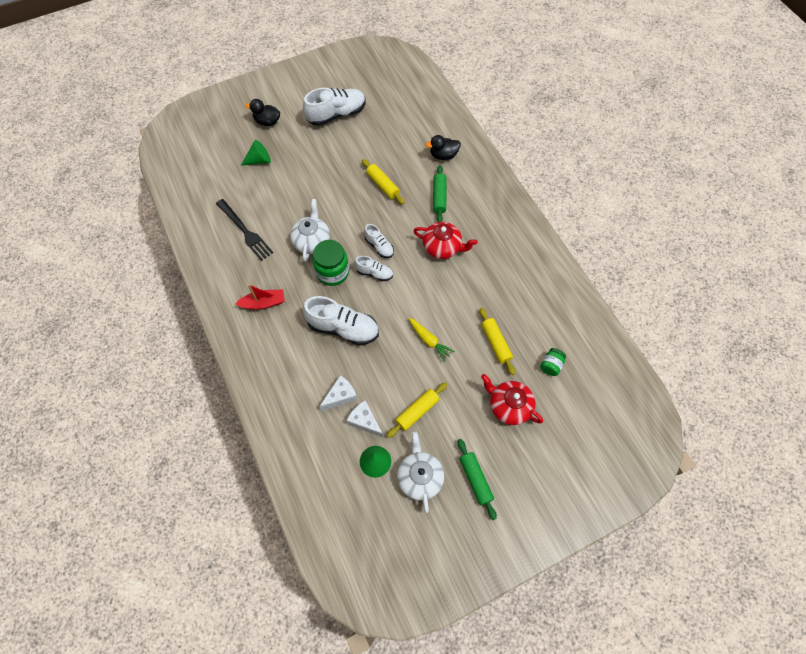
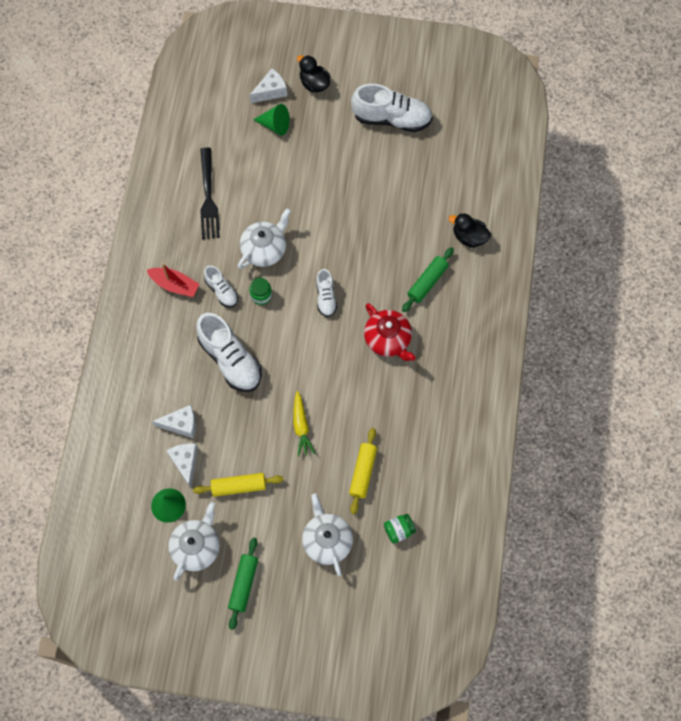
camera: 35 degrees right, 5 degrees up
(240, 142) = (271, 91): none -> white cheese
(332, 272) = (261, 295): green jar -> green jar, size x0.54
(374, 273) = (300, 323): white shoe -> white shoe (221, 291)
(383, 185) = (379, 232): yellow rolling pin -> none
(509, 406) = (327, 540): red teapot -> white teapot

